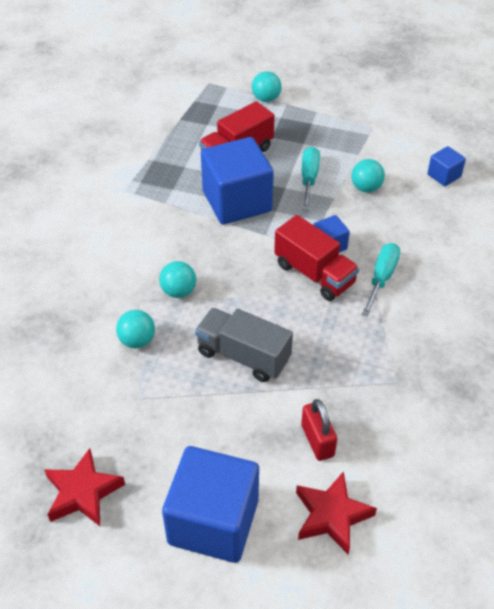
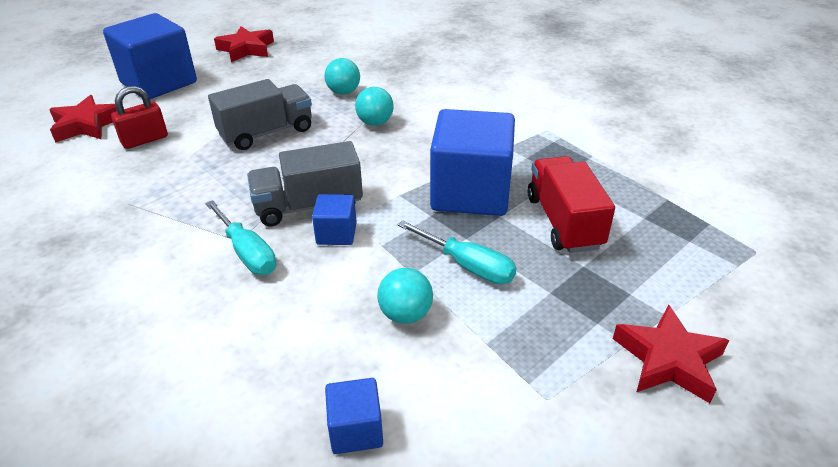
camera: 120 degrees right, 10 degrees down
(266, 99) = (689, 296): turquoise ball -> none
(314, 274) = (308, 206): red truck -> grey truck
(316, 98) = (668, 359): none -> red star
(317, 440) = (145, 140): red padlock -> red padlock turned 45 degrees counterclockwise

